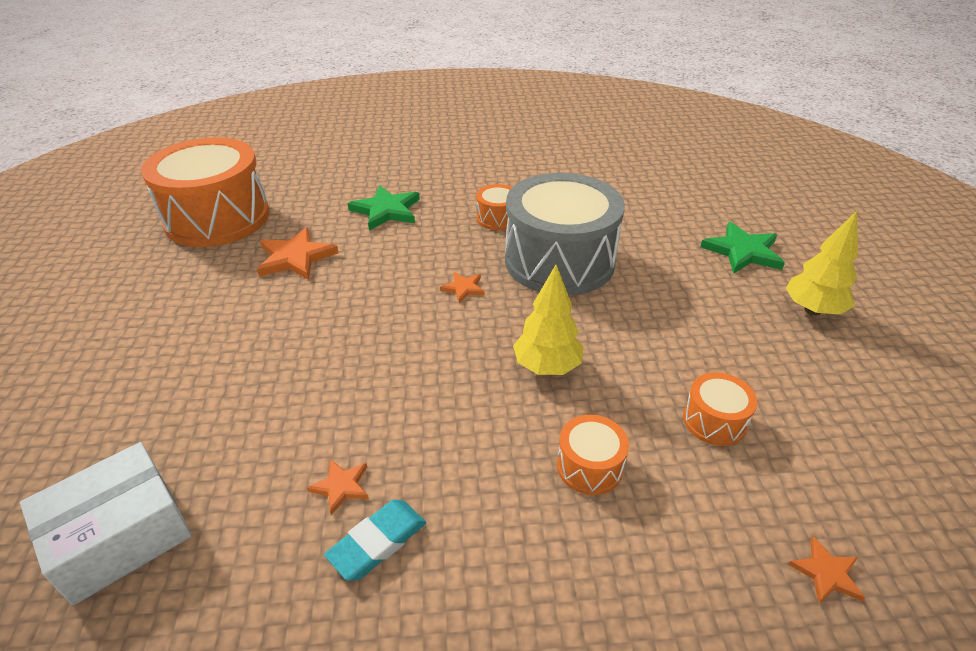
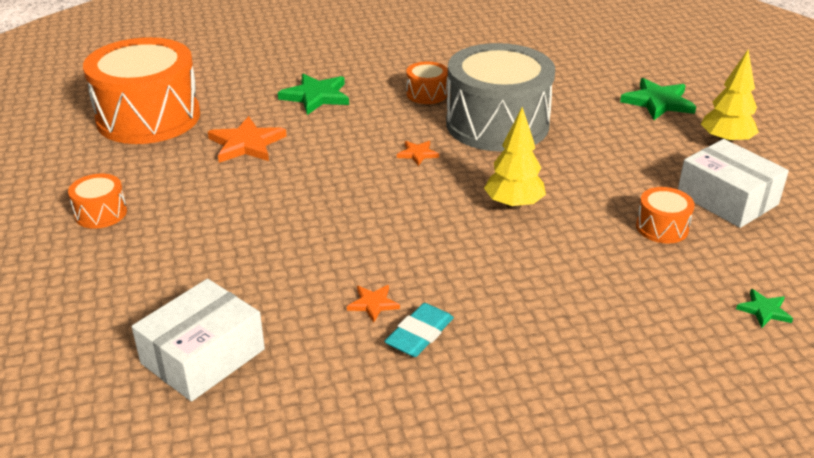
camera: 10 degrees left, 5 degrees down
(589, 466) = (571, 268): orange drum -> orange drum (101, 213)
(802, 389) = (727, 199): none -> white box
(826, 573) = (764, 310): orange star -> green star

